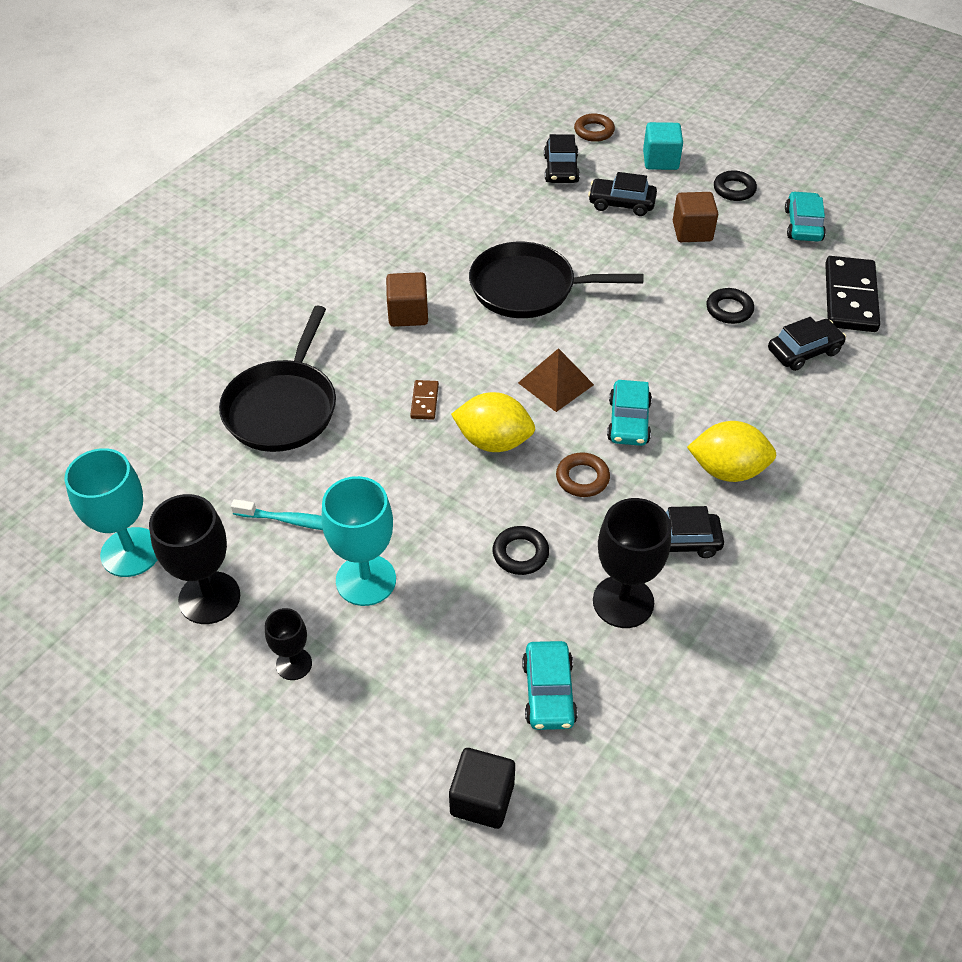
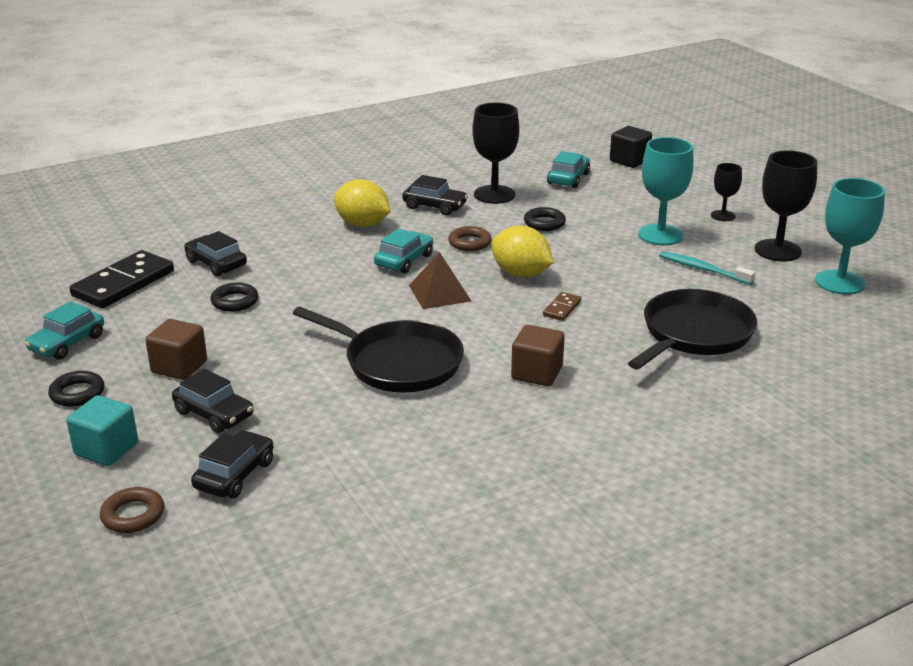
camera: 155 degrees left, 20 degrees down
(804, 351) = (216, 264): black car -> black car turned 45 degrees clockwise

